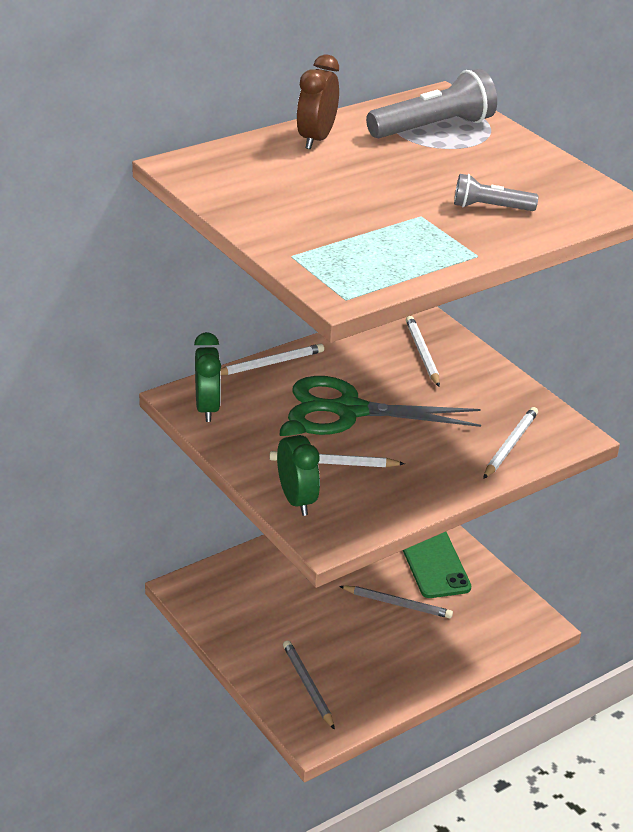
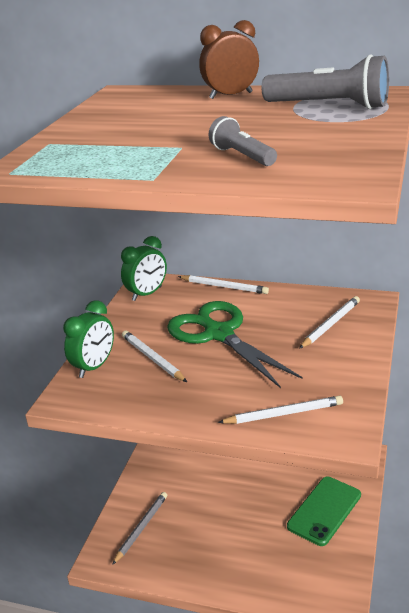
camera: 55 degrees right, 5 degrees down
(397, 604) = (263, 519): grey pencil -> none

